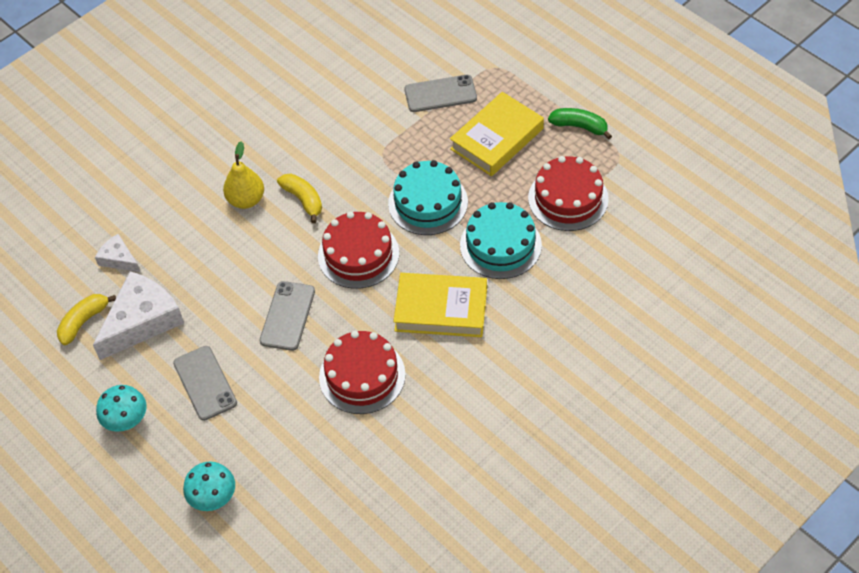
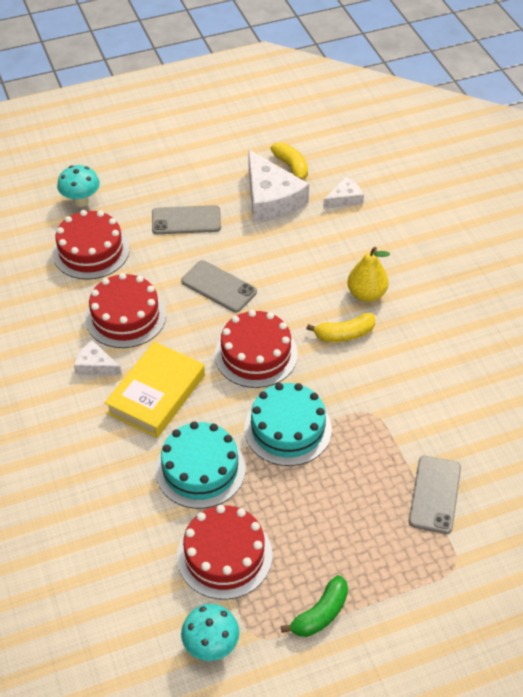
camera: 110 degrees right, 5 degrees down
(127, 422) = (181, 171): turquoise mushroom -> turquoise mushroom (211, 646)
(287, 450) = (91, 251): none -> red cake
(433, 372) = (95, 365): none -> white cheese
(497, 139) = (343, 522): yellow book -> none

